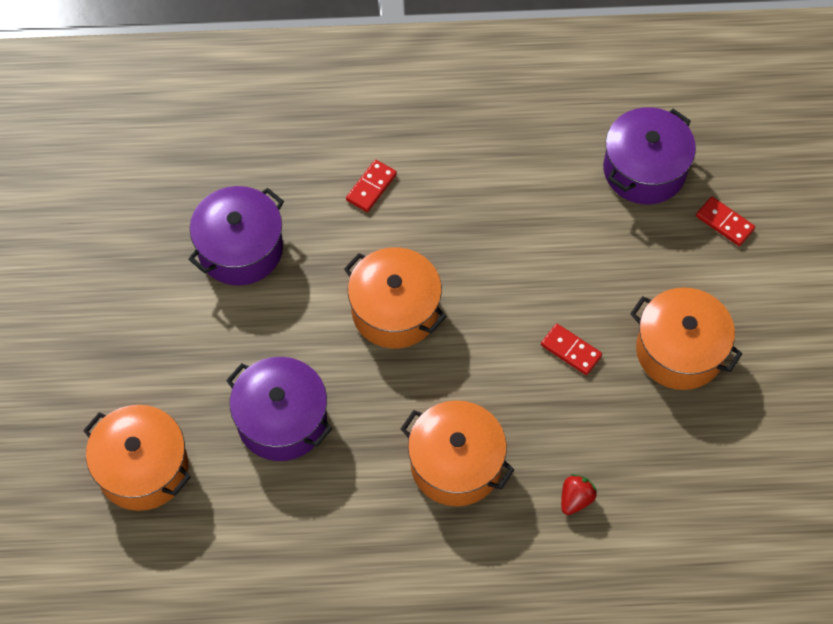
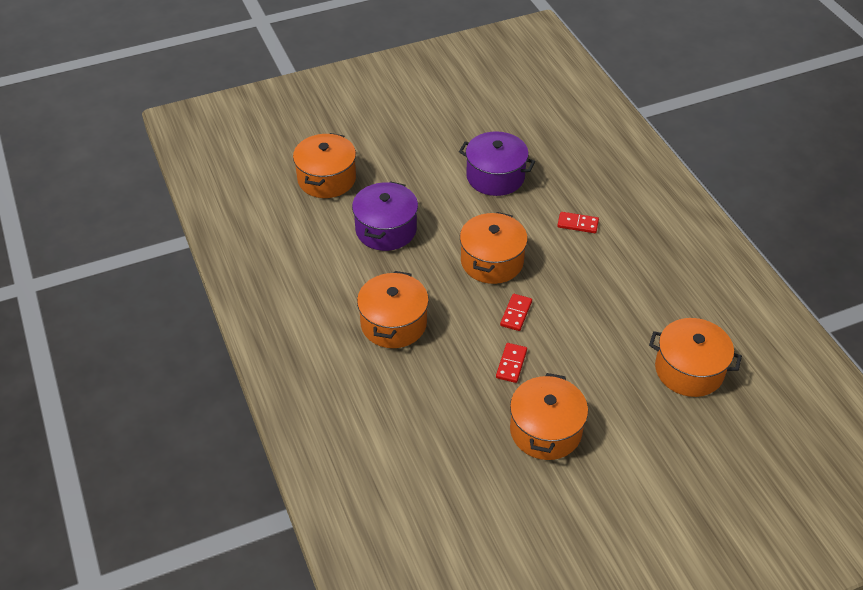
camera: 70 degrees right, 15 degrees down
(575, 499) = (396, 396): red strawberry -> none
(644, 169) = (689, 370): purple pot -> orange pot
(724, 222) = (674, 433): red domino -> red domino (516, 313)

